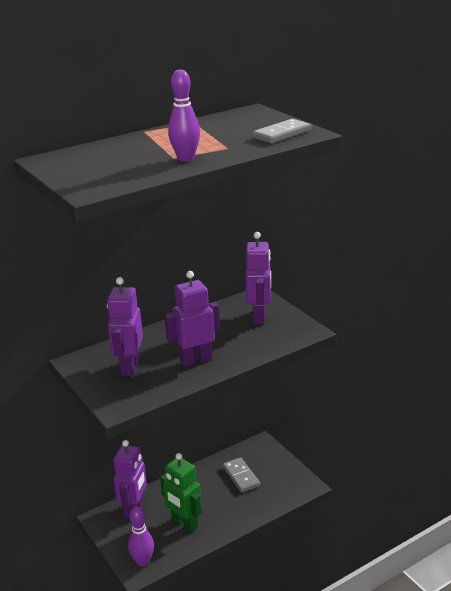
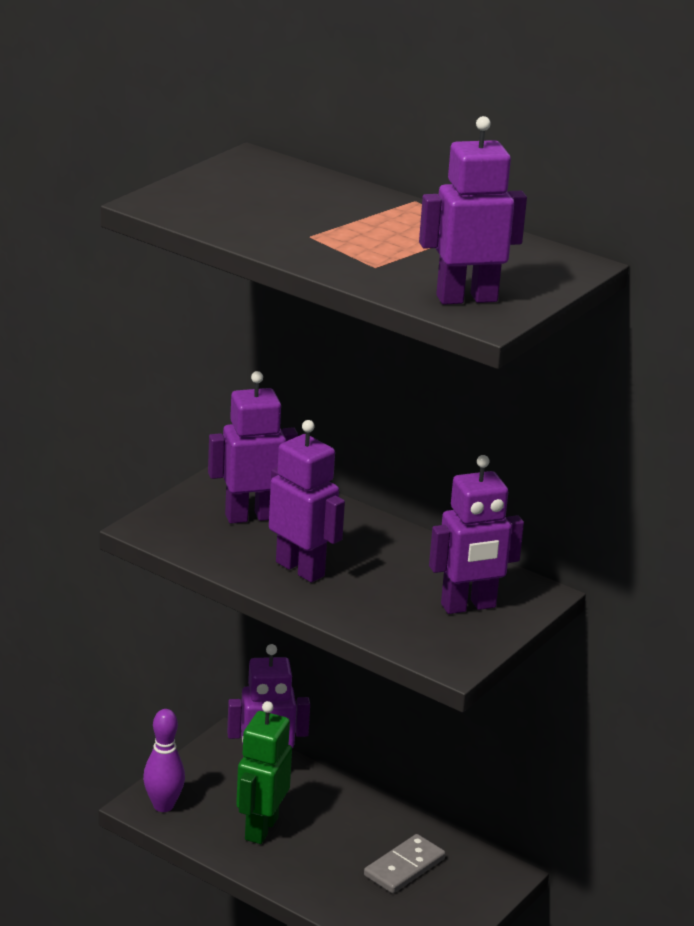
camera: 65 degrees right, 0 degrees up
(185, 159) = (309, 244): purple bowling pin -> none
(282, 134) = (466, 298): grey domino -> purple robot

